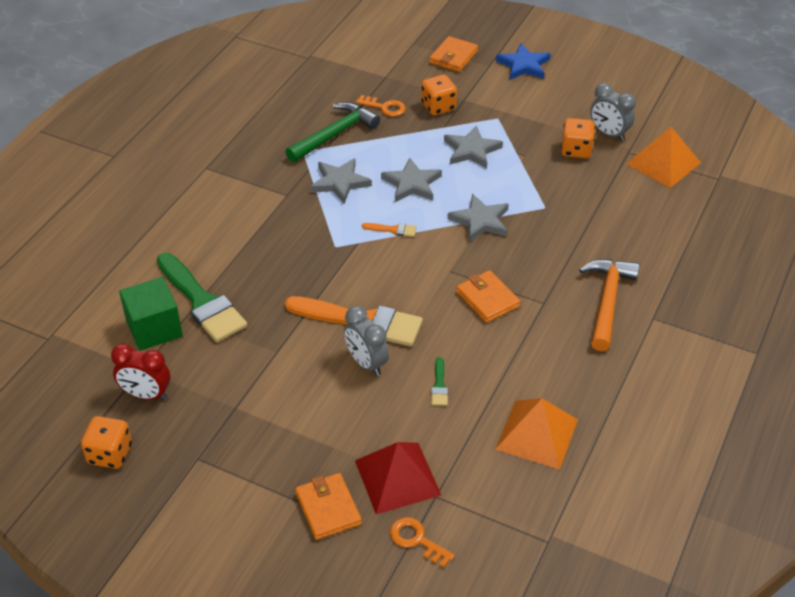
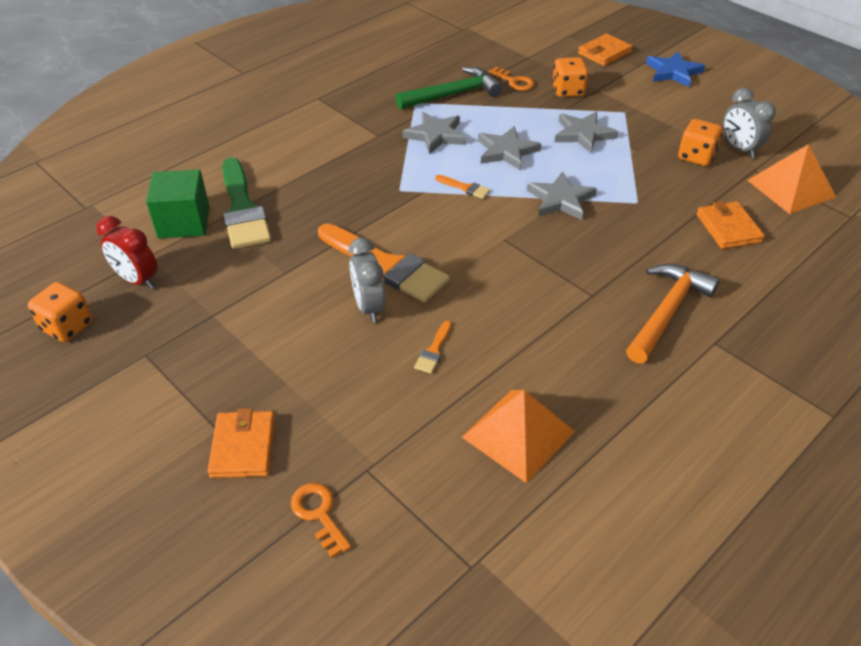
camera: 20 degrees right, 0 degrees up
(397, 477) = (336, 436): red pyramid -> none
(439, 386) = (433, 350): green brush -> orange brush
(487, 299) = (531, 276): orange wallet -> orange wallet (728, 228)

